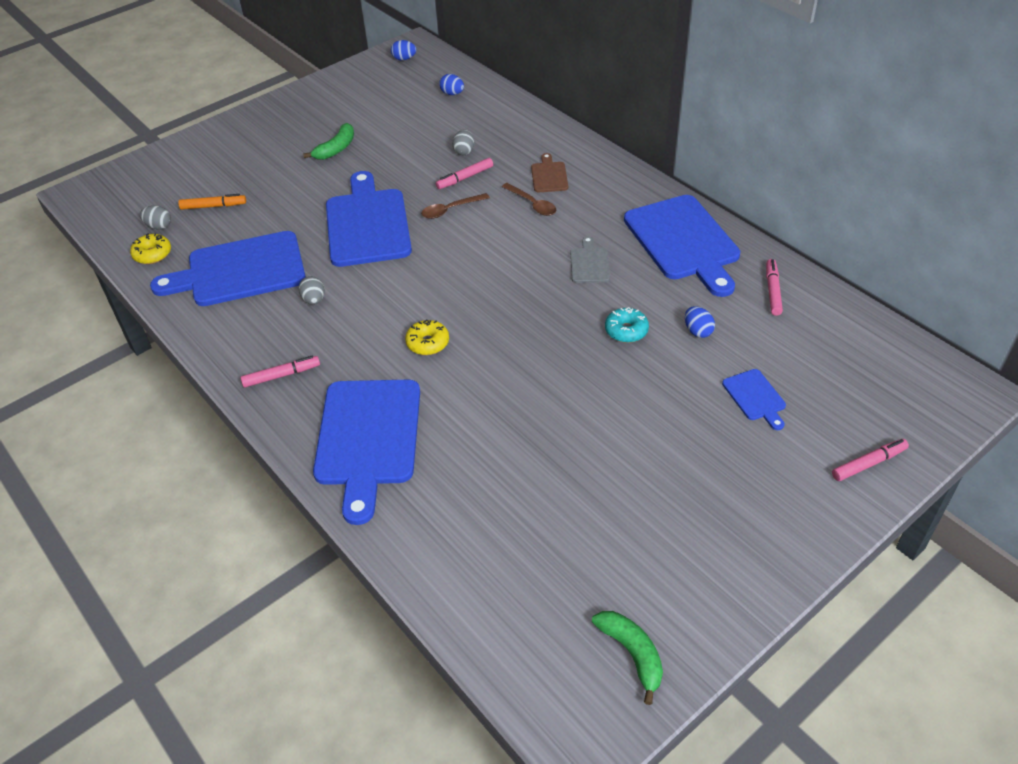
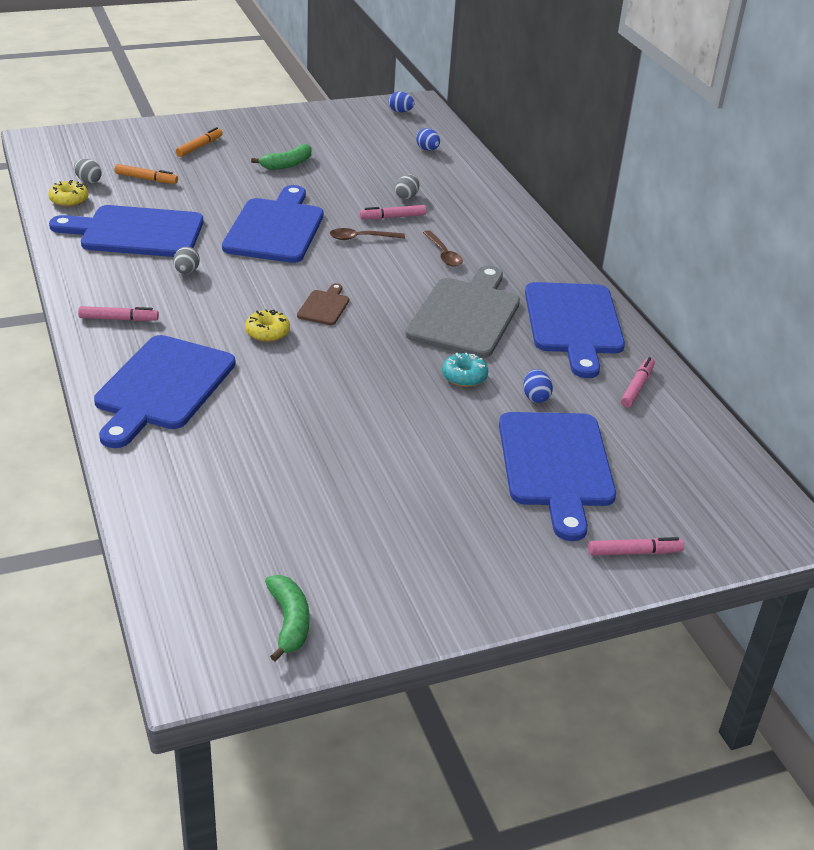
camera: 15 degrees right, 10 degrees down
(243, 154) = (199, 147): none -> orange marker
(549, 176) = (476, 236): brown cutting board -> brown cutting board (324, 306)
(589, 263) = (466, 315): grey cutting board -> grey cutting board, size x2.22
(755, 397) = (556, 465): blue cutting board -> blue cutting board, size x2.22

